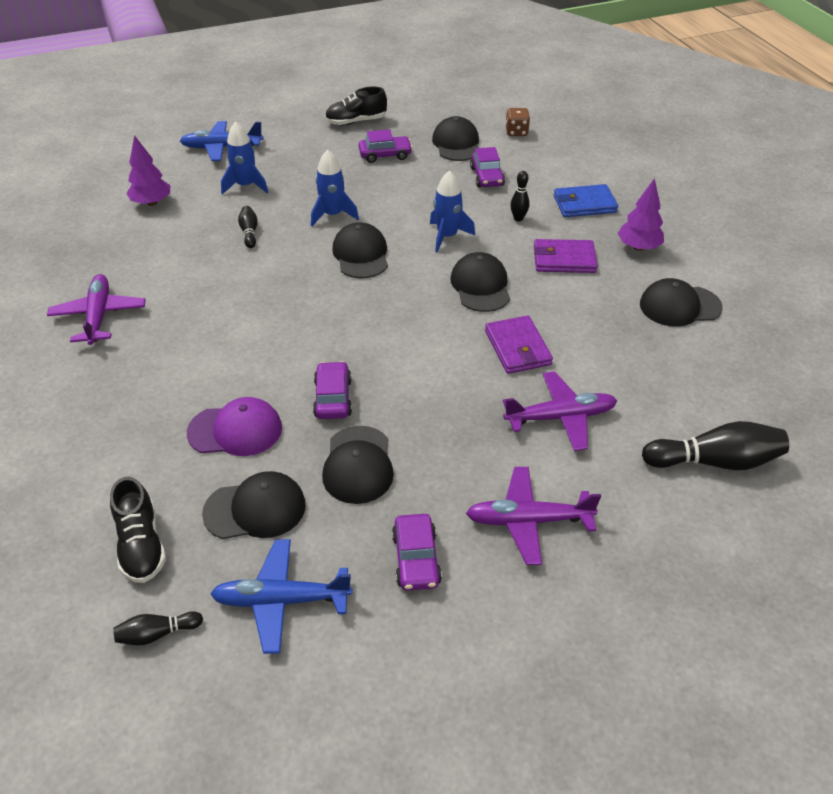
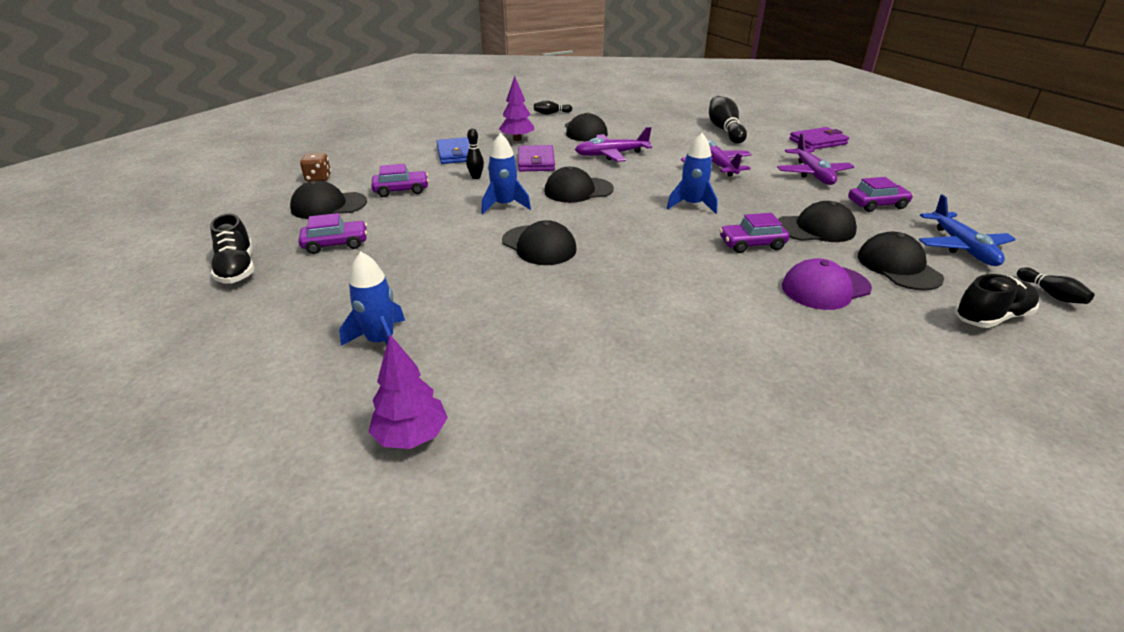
camera: 95 degrees left, 10 degrees down
(99, 316) = (710, 428): purple plane -> purple plane (611, 154)
(222, 147) = (251, 384): blue plane -> none
(235, 430) = (825, 287): purple cap -> purple cap turned 105 degrees counterclockwise
(249, 232) = (498, 323): black bowling pin -> black bowling pin (551, 113)
(333, 215) = (462, 267): blue rocket -> blue rocket (692, 205)
(361, 255) = (539, 245): black cap -> black cap turned 120 degrees counterclockwise
(385, 155) = (336, 244): purple car -> purple car turned 90 degrees clockwise
(518, 348) = (651, 177): purple wallet -> purple wallet (818, 141)

